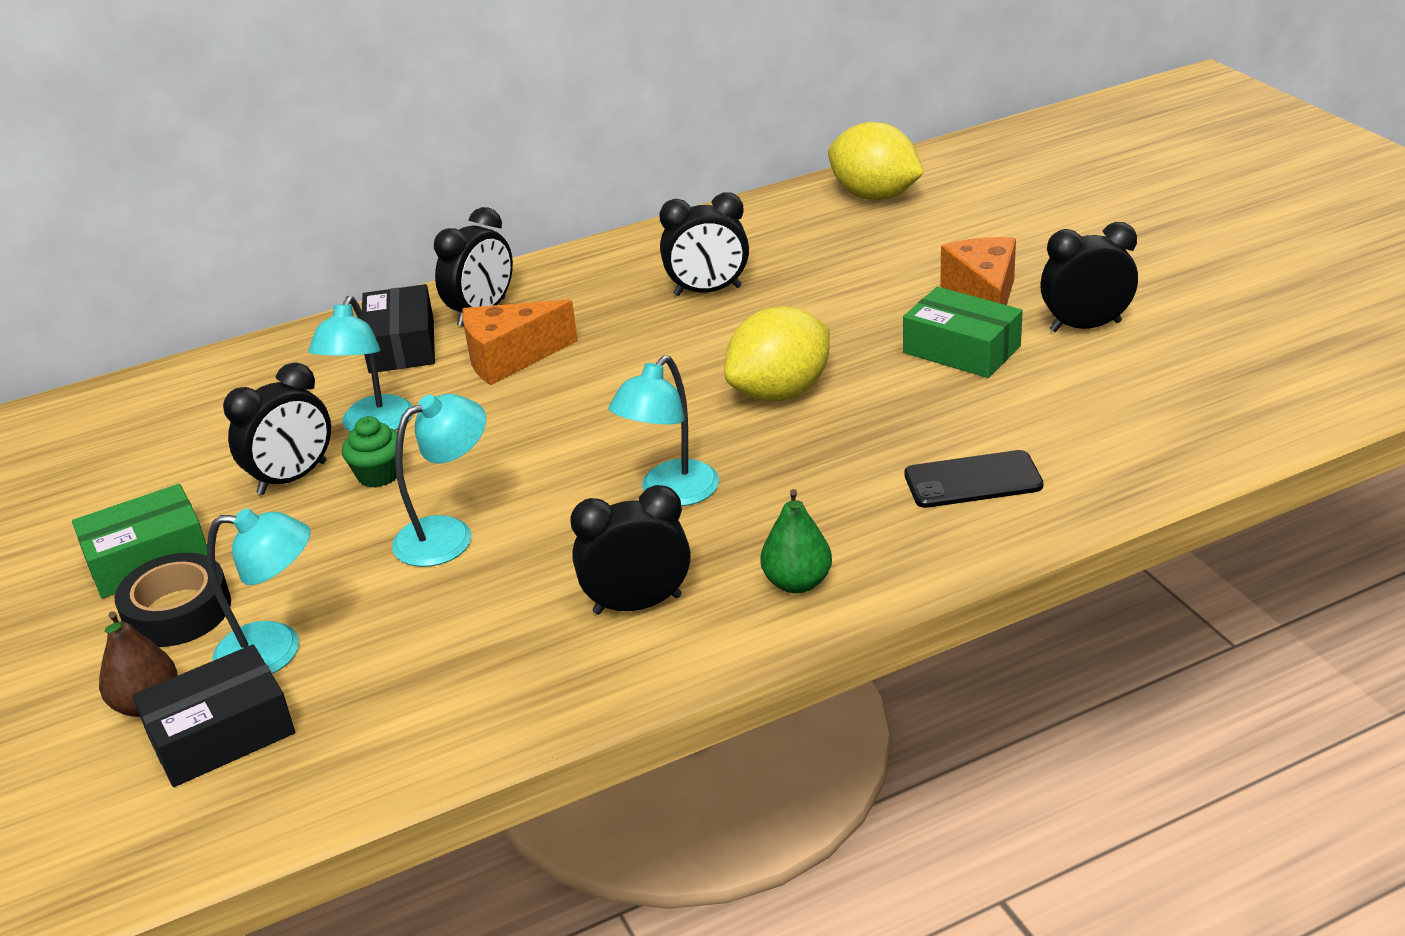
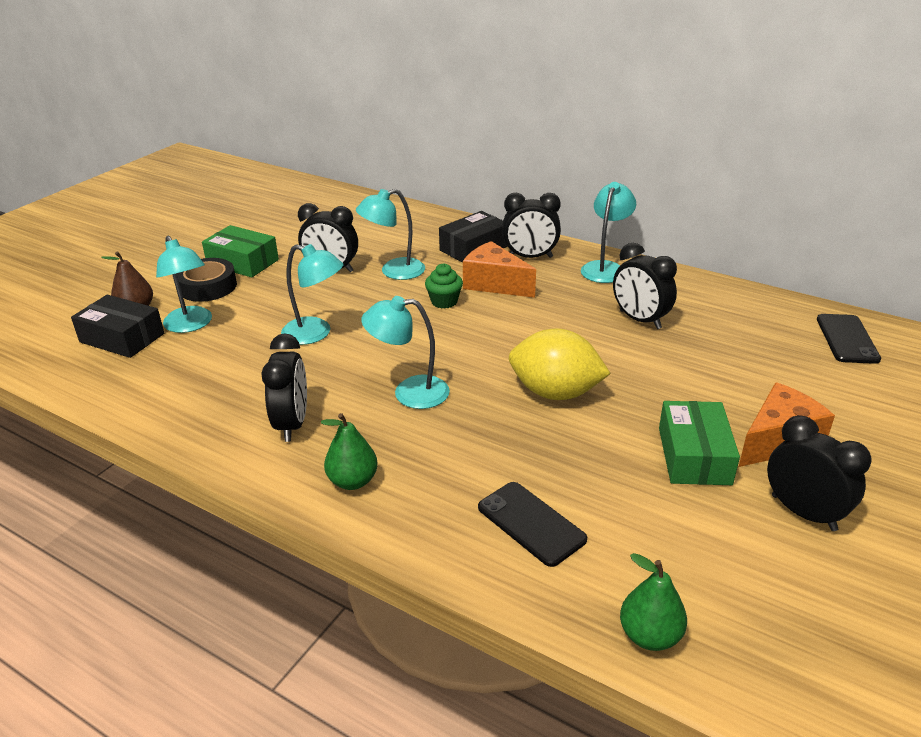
camera: 55 degrees right, 0 degrees up
(378, 475) = (352, 291): green cupcake -> green cupcake (444, 301)
(576, 272) = (605, 268): none -> turquoise lamp
(637, 604) = (292, 424): black clock -> black clock turned 45 degrees clockwise
(874, 196) = (847, 339): yellow lemon -> black phone
(1165, 464) = (650, 635): none -> green pear

